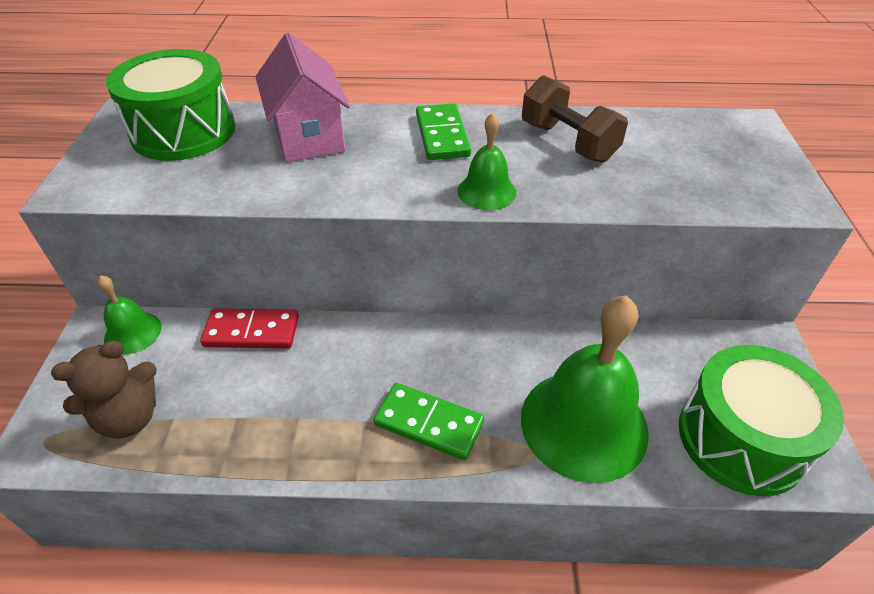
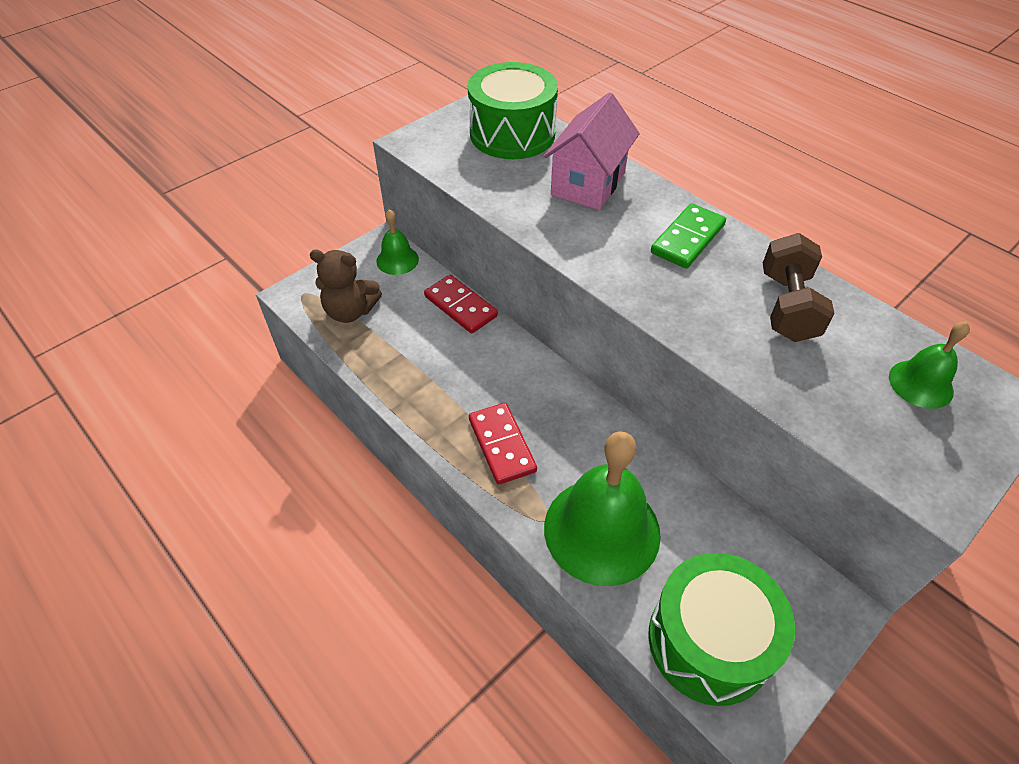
camera: 45 degrees right, 5 degrees up
(428, 423) = (501, 445): green domino -> red domino
(486, 191) = (663, 304): green bell -> green bell (921, 384)

